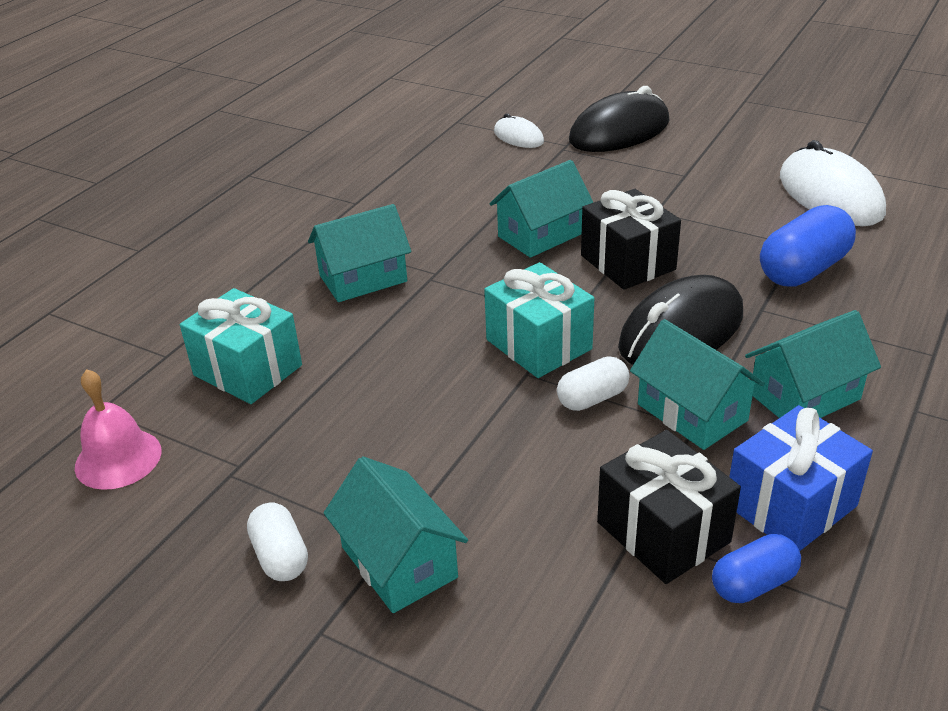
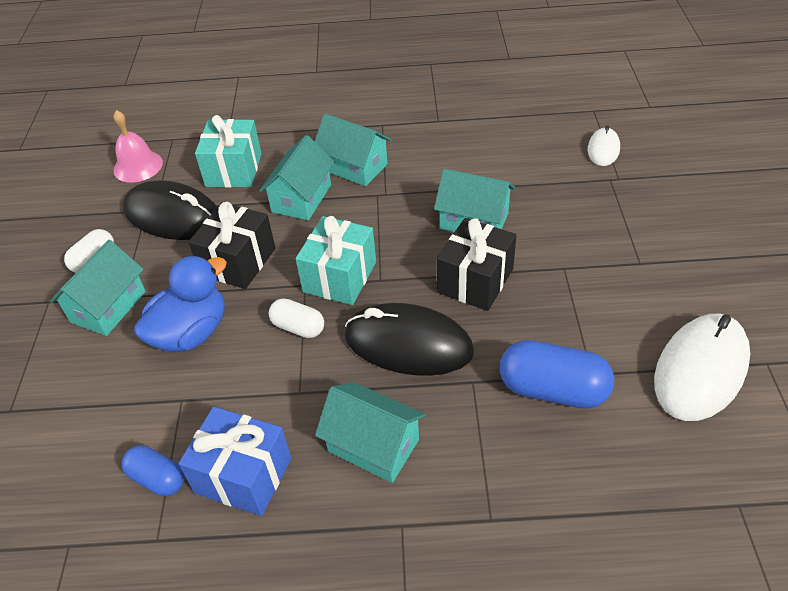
camera: 60 degrees right, 10 degrees up
(525, 490) = (191, 333): none -> blue duck
(619, 131) = (673, 197): black mouse -> black mouse (173, 216)
(663, 532) = (185, 414): black gift -> black gift (238, 262)
(692, 412) = (314, 385): turquoise house -> turquoise house (301, 198)

